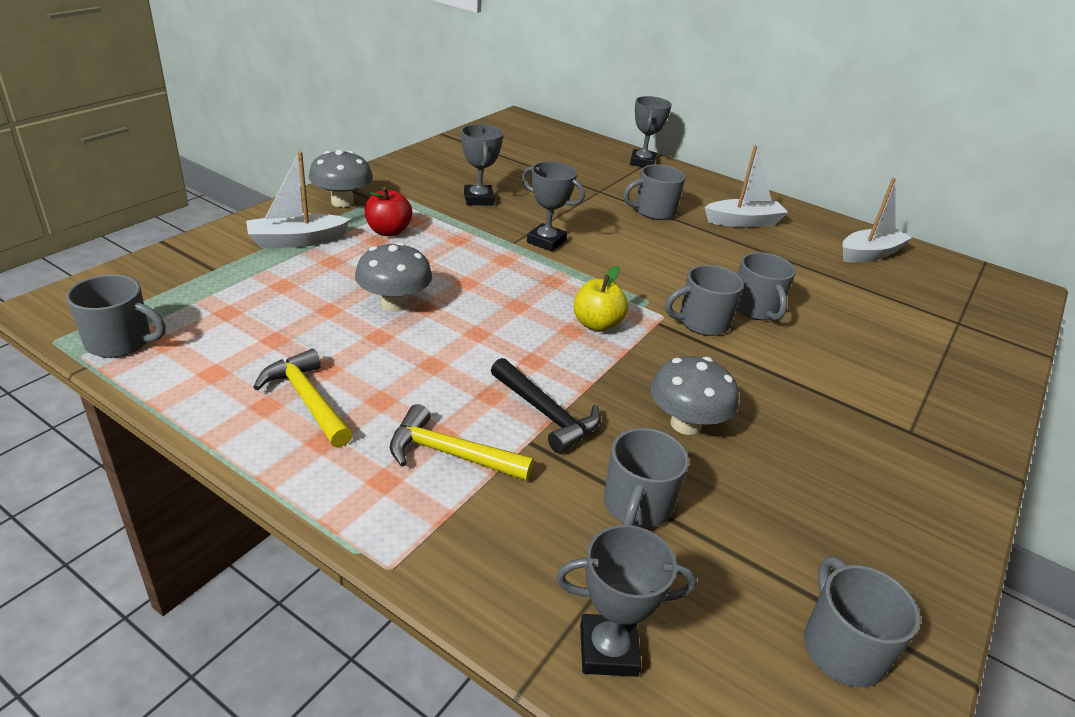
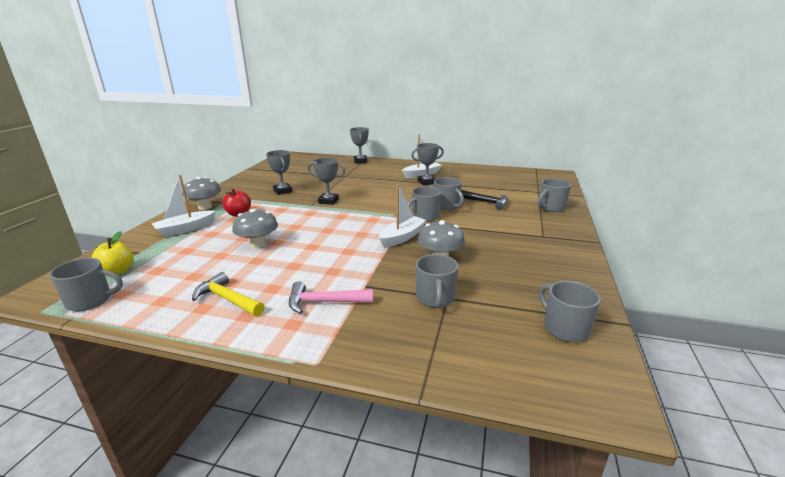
camera: 15 degrees left, 10 degrees down
(450, 454) = (324, 302): yellow hammer -> pink hammer
(546, 414) = (367, 272): black hammer -> black hammer (484, 202)
(597, 324) = (373, 229): yellow apple -> yellow apple (117, 271)
(608, 650) = (456, 364): grey trophy -> grey trophy (426, 182)
(654, 211) = (376, 179): grey mug -> grey mug (551, 207)
(869, 254) = (485, 175): white boat -> white boat (402, 237)

